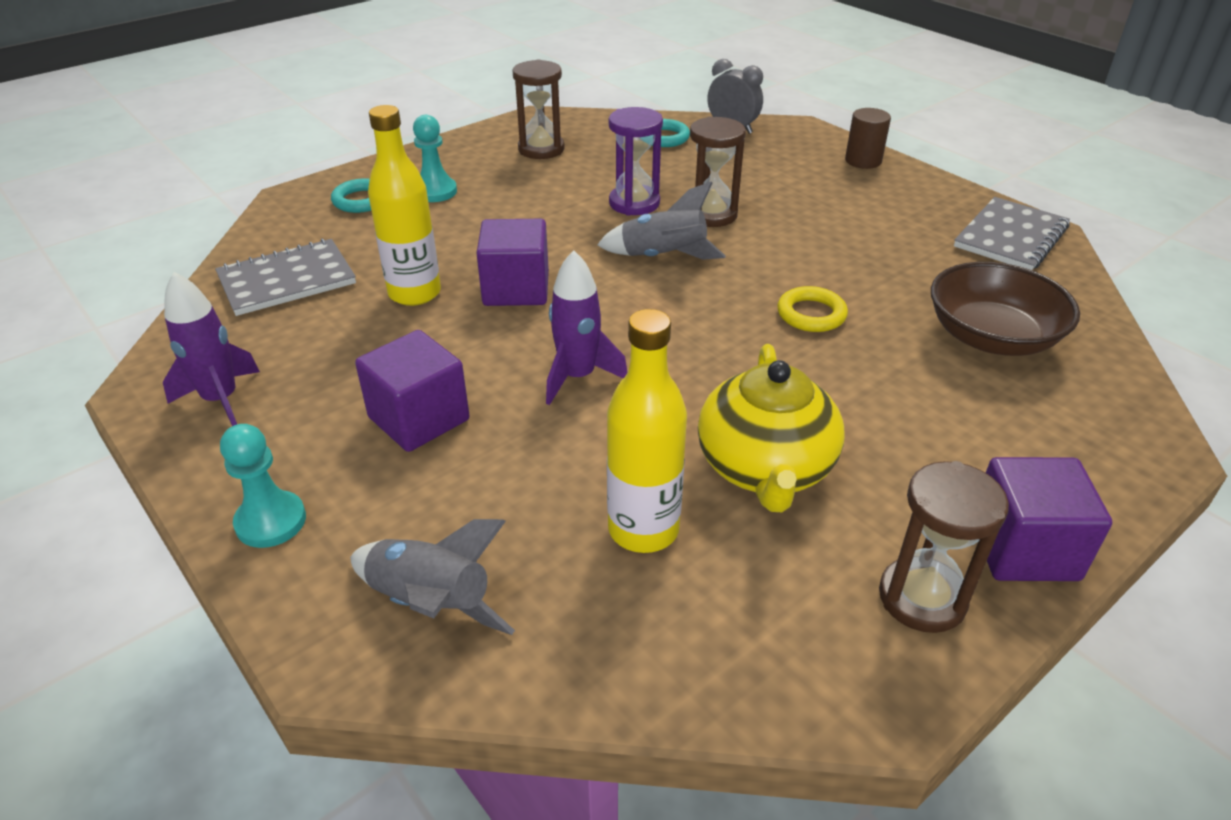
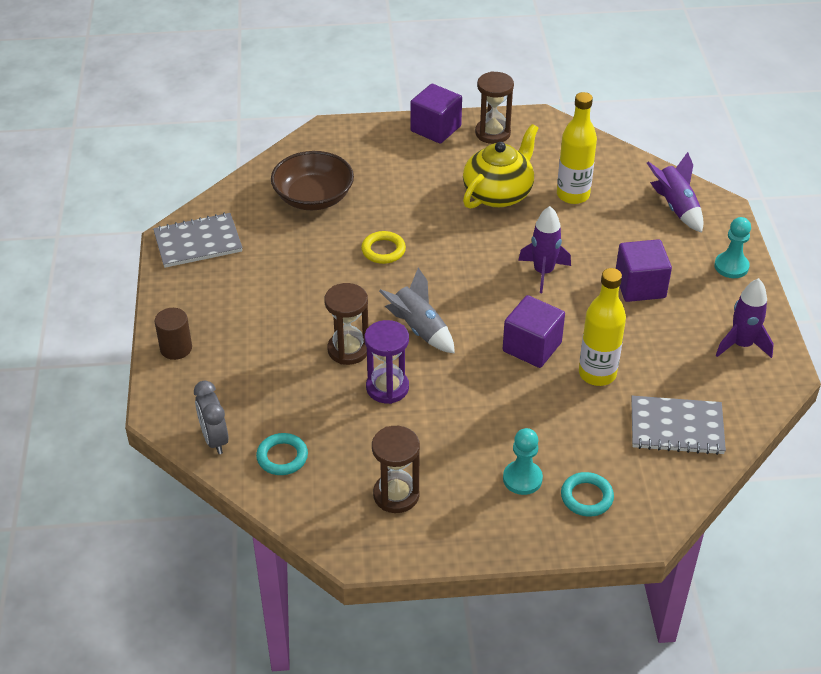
camera: 145 degrees left, 5 degrees up
(431, 603) = (675, 207): grey rocket -> purple rocket

